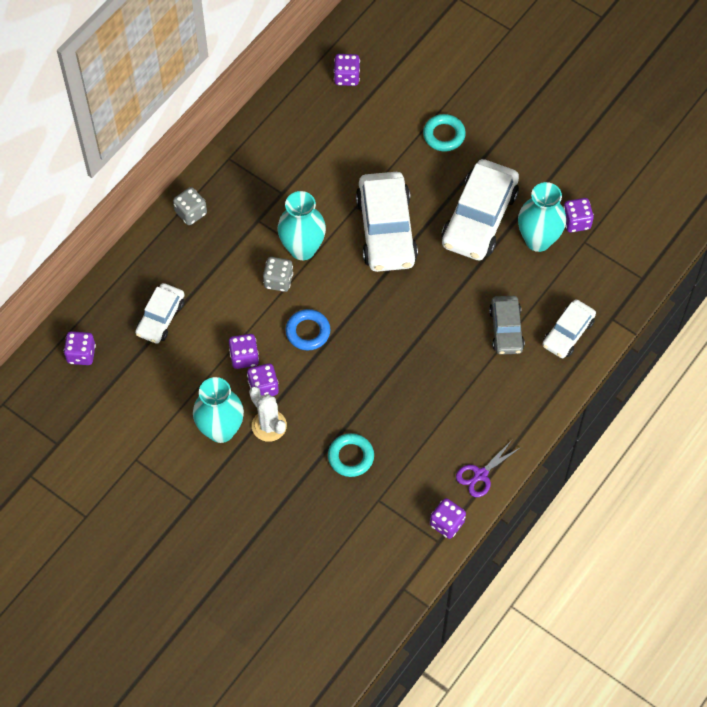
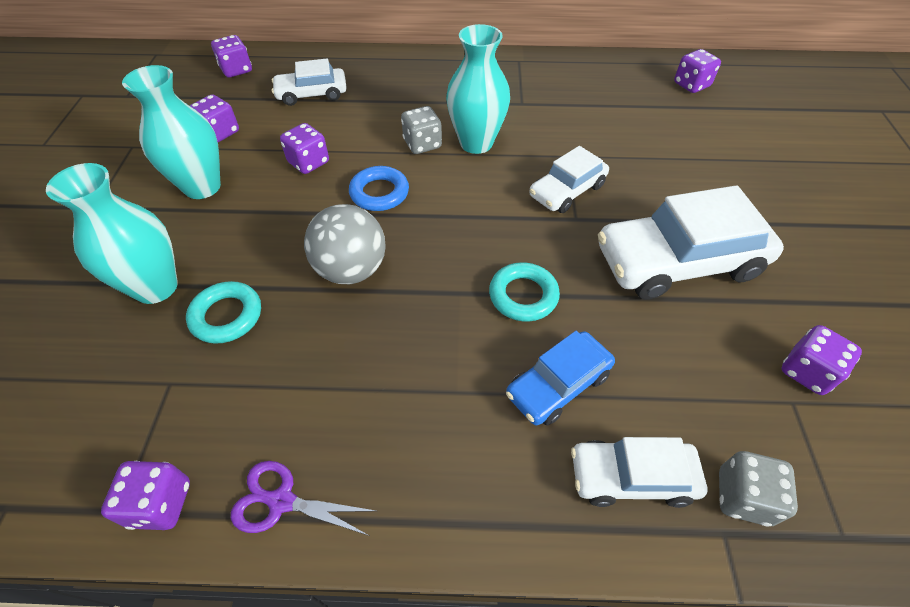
camera: 55 degrees right, 10 degrees down
(191, 213) = (440, 65): grey dice -> grey dice (743, 497)
(263, 387) = (280, 193): purple dice -> purple dice (220, 133)
(269, 426) = (230, 220): white cactus -> none
(362, 380) = (351, 270): none -> grey ball
(386, 230) = (567, 191): white car -> white car, size x0.57
(444, 135) = (732, 177): turquoise ring -> turquoise ring (523, 296)
(506, 329) = (558, 385): grey car -> blue car
(538, 240) = (726, 342): turquoise vase -> turquoise vase (156, 287)

